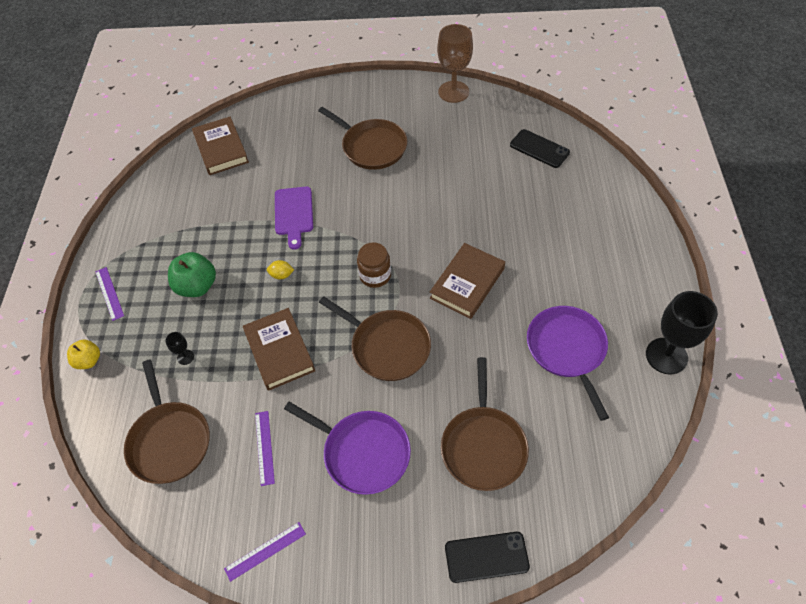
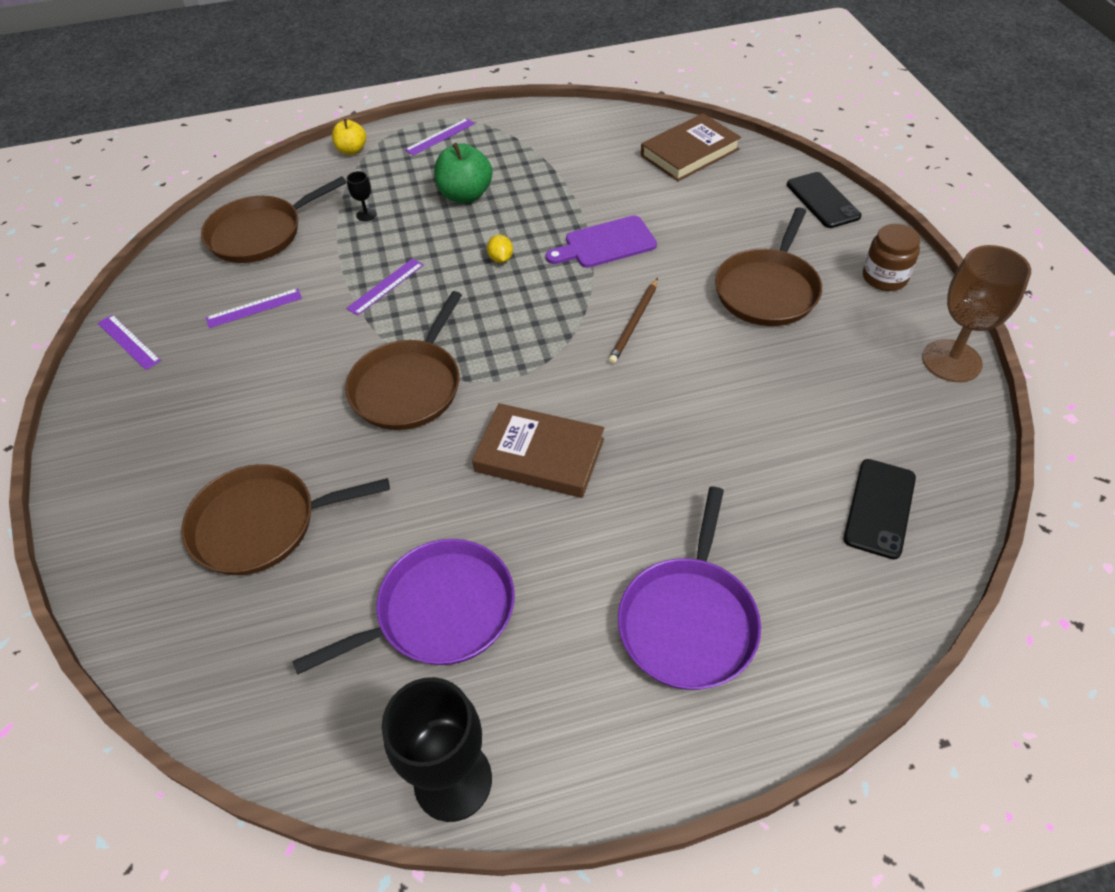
camera: 75 degrees right, 5 degrees down
(279, 351) = (386, 286): brown book -> purple ruler
(362, 452) = (249, 396): purple pan -> purple pan (688, 620)
(374, 215) = (634, 323): none -> brown pencil
(375, 275) = (525, 348): brown jar -> brown jar (884, 277)
(486, 557) = (101, 555): black phone -> black phone (823, 200)

